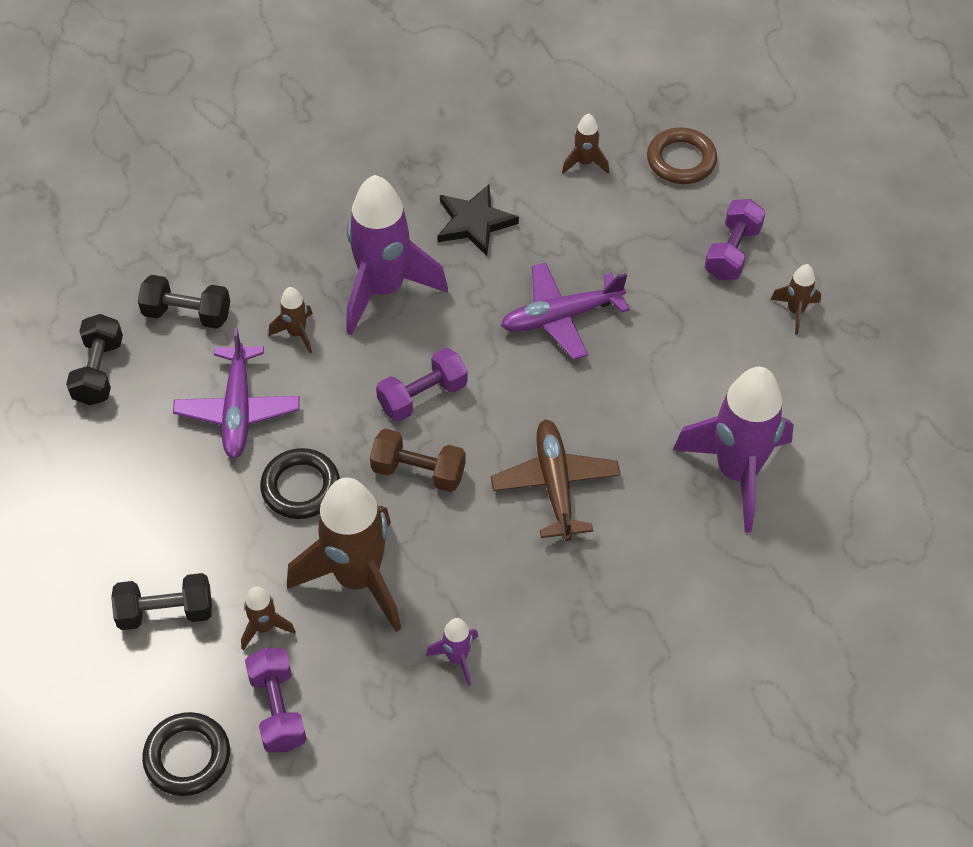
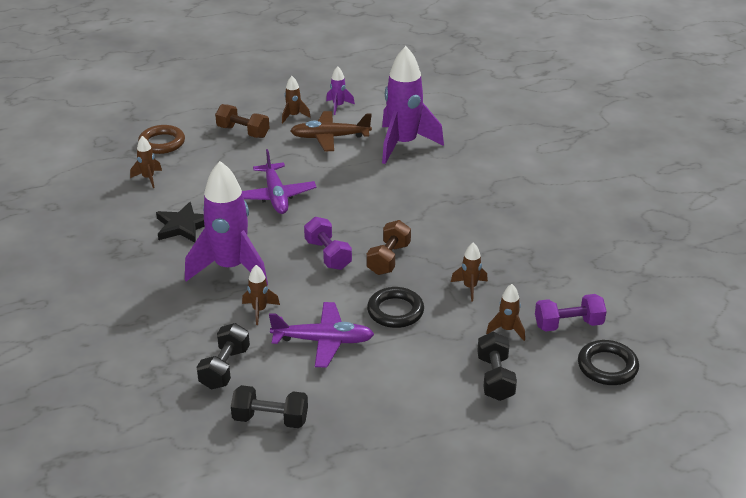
camera: 85 degrees left, 20 degrees down
(357, 578) = (470, 287): brown rocket -> brown rocket, size x0.44
(457, 658) = (527, 249): purple rocket -> purple rocket (338, 106)
(555, 484) = (405, 206): brown plane -> brown plane (330, 137)
(732, 252) = (243, 132): purple dumbbell -> brown dumbbell

